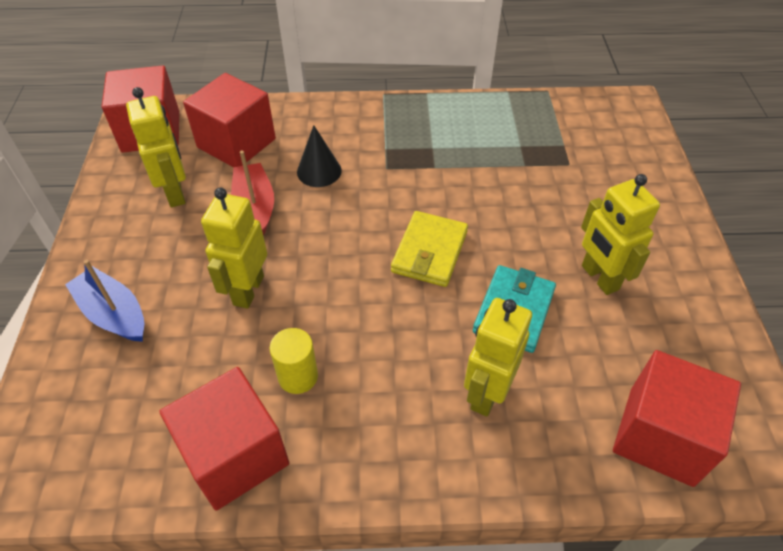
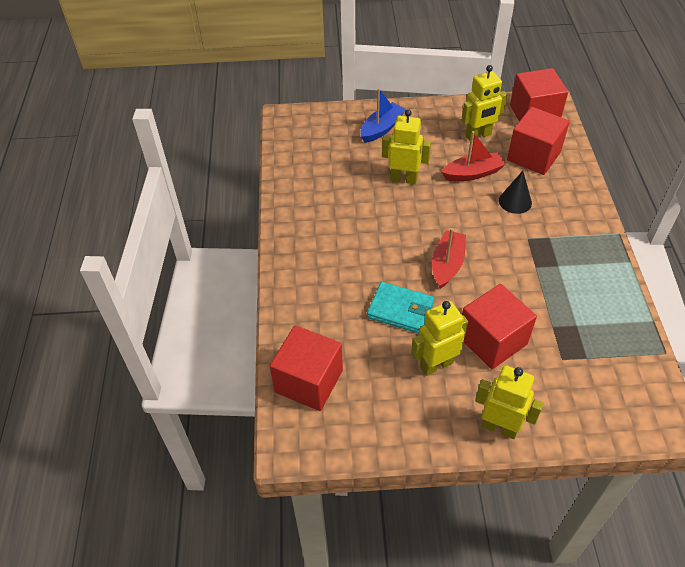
camera: 90 degrees right, 0 degrees up
(235, 455) = (299, 187): red cube -> red cube (492, 340)
(298, 376) = (345, 207): yellow cylinder -> none
(429, 252) = (447, 264): yellow wallet -> red boat
(486, 393) = (337, 292): yellow robot -> yellow robot (499, 427)

